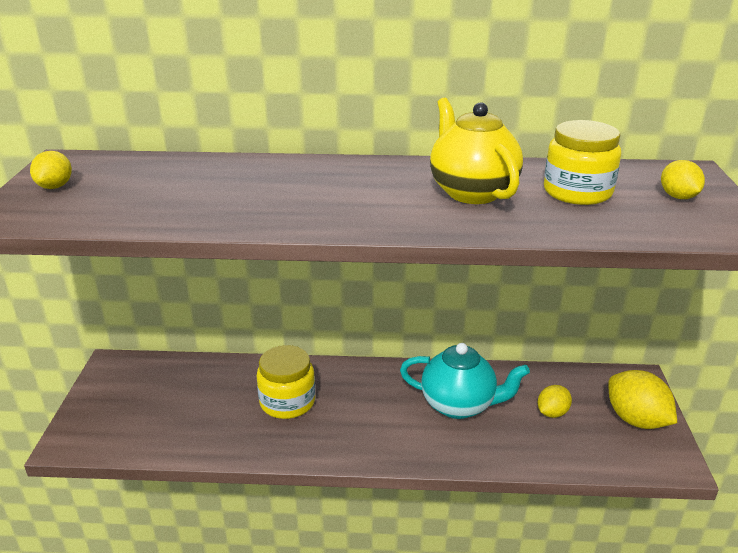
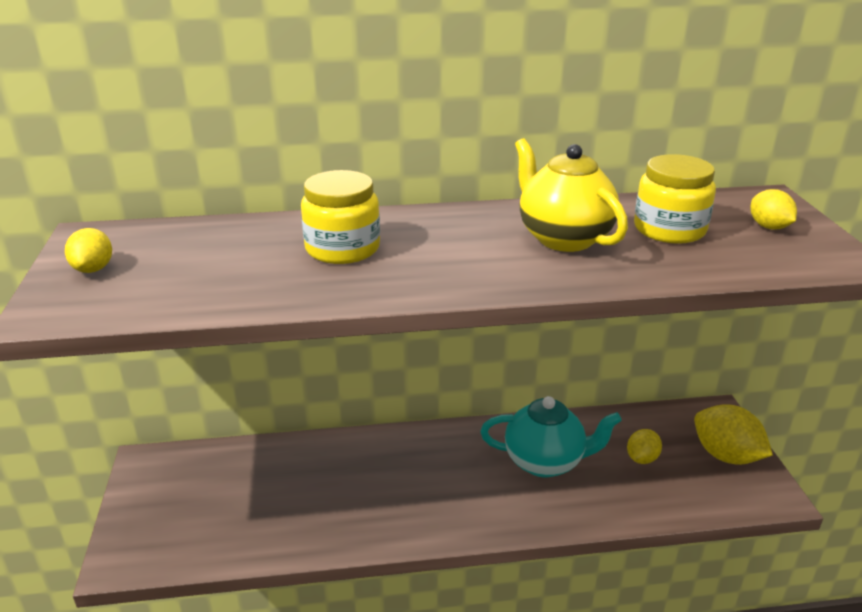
camera: 10 degrees left, 0 degrees up
(287, 402) = (360, 481): yellow jar -> yellow jar (342, 249)

